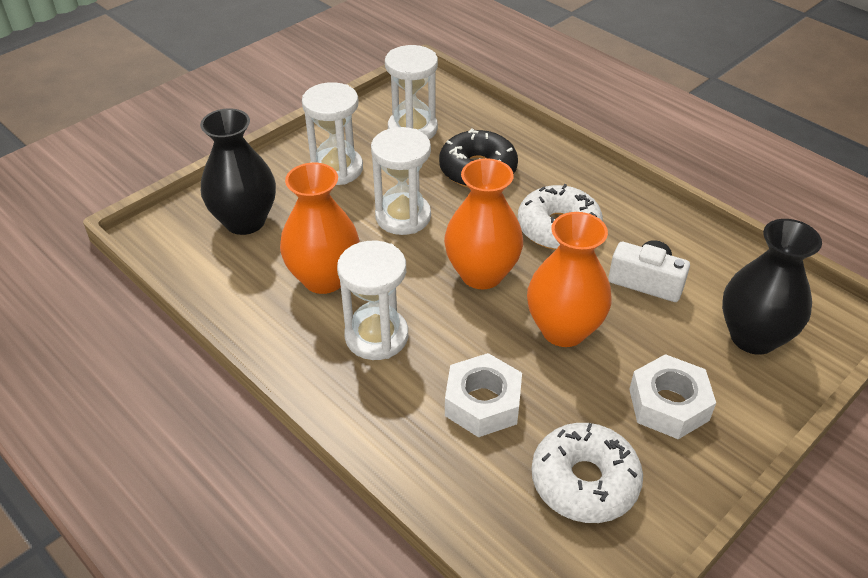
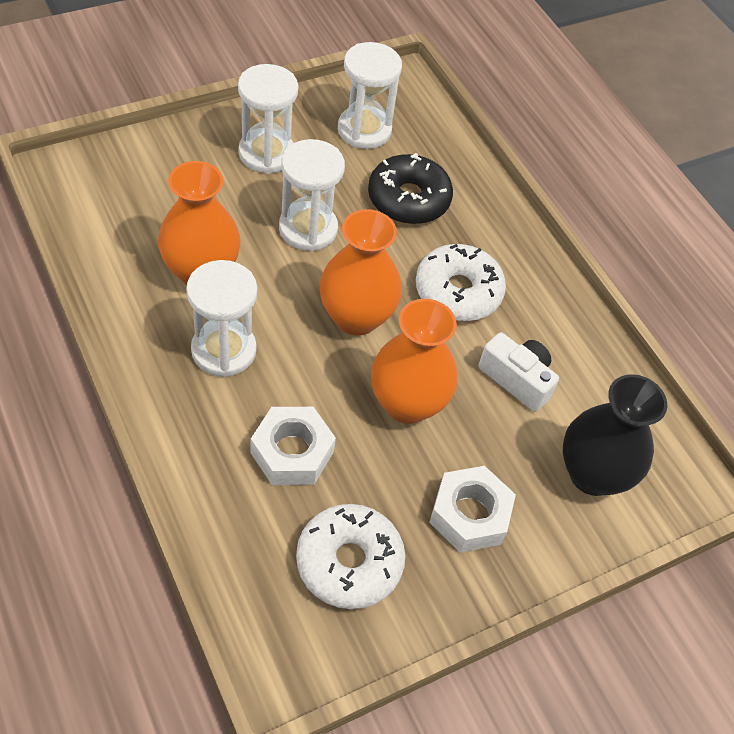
camera: 10 degrees right, 10 degrees up
(245, 221) = (152, 185): black vase -> none

